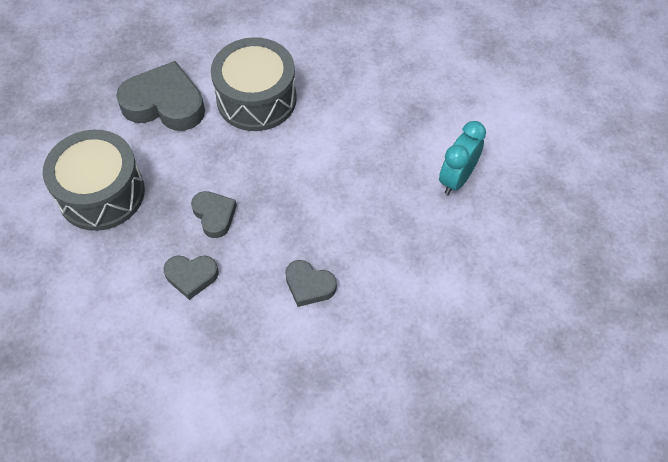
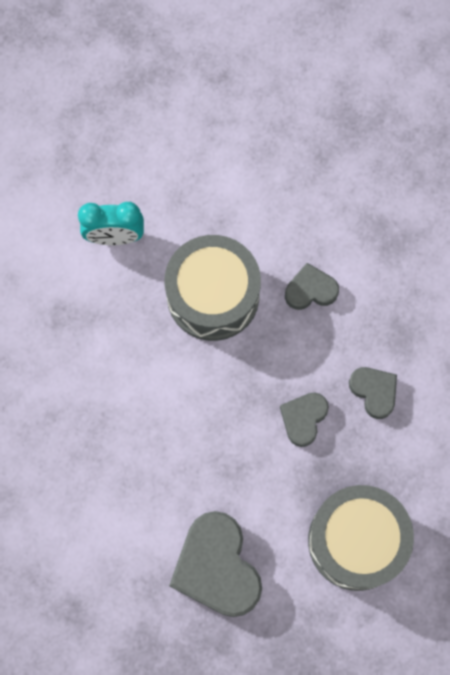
camera: 125 degrees left, 15 degrees up
(256, 99) = (148, 480): grey drum -> grey drum (213, 296)
(309, 285) = (310, 290): grey heart -> grey heart turned 90 degrees counterclockwise

